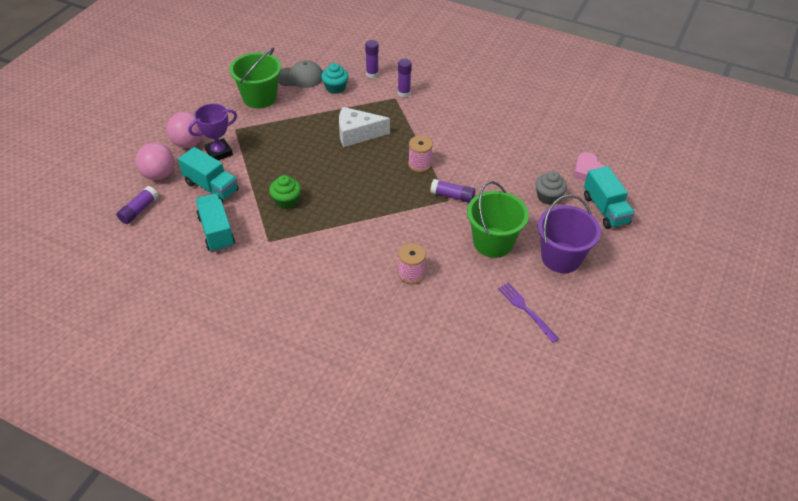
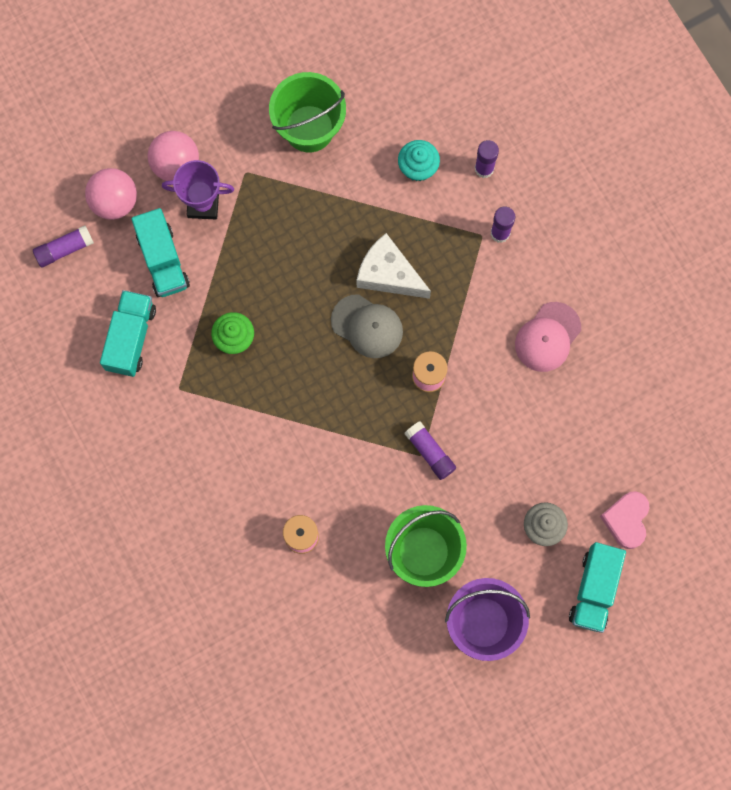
camera: 35 degrees right, 30 degrees up
(300, 77) = (385, 117): grey cap -> grey cap (367, 326)
(469, 120) = (547, 337): none -> pink cap
(526, 310) = (388, 664): purple fork -> none

